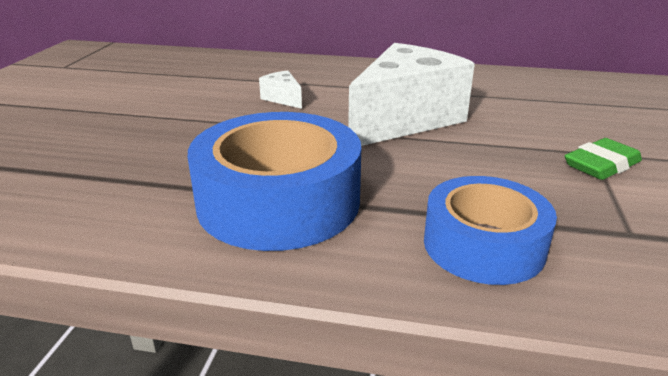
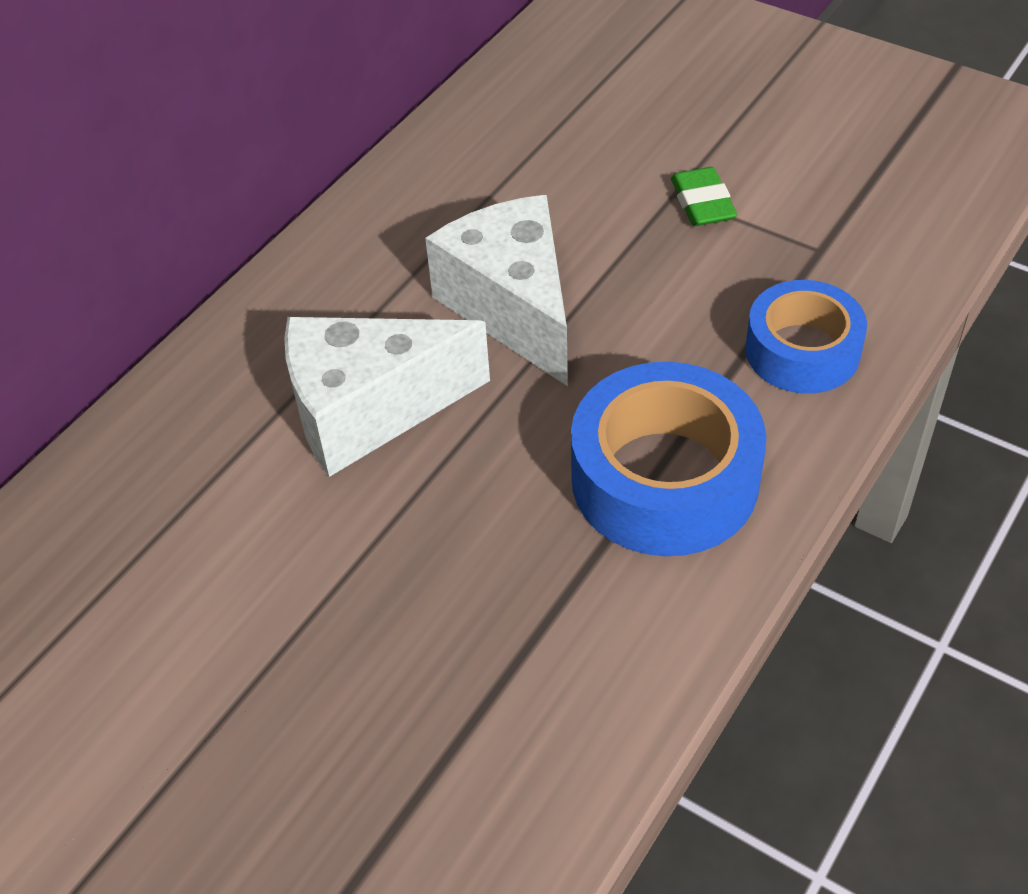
camera: 65 degrees left, 20 degrees up
(283, 99) = (369, 411): white cheese -> white cheese, size x2.49

